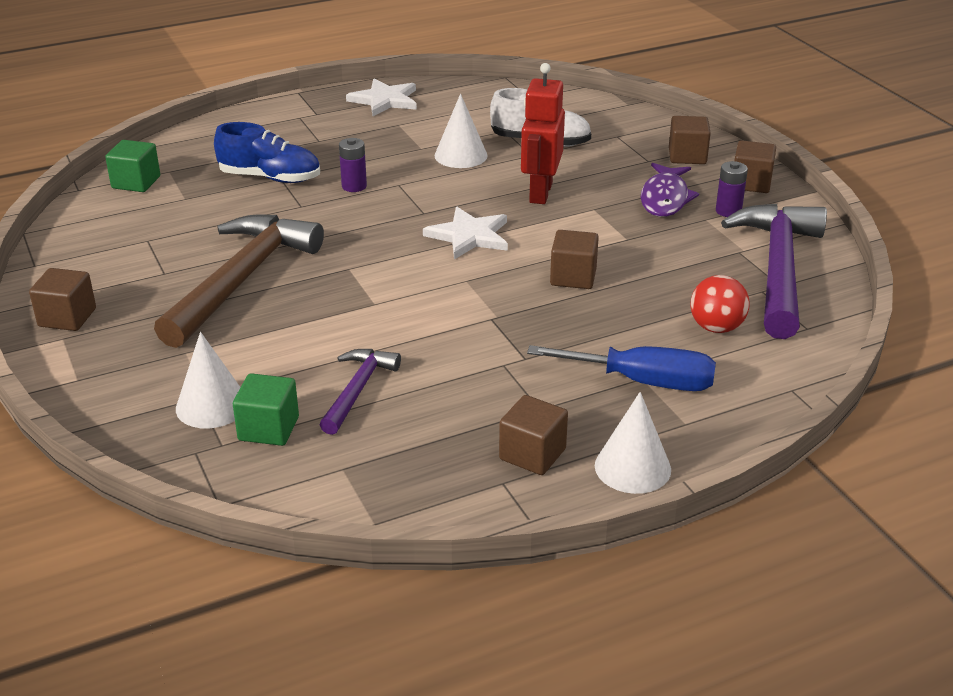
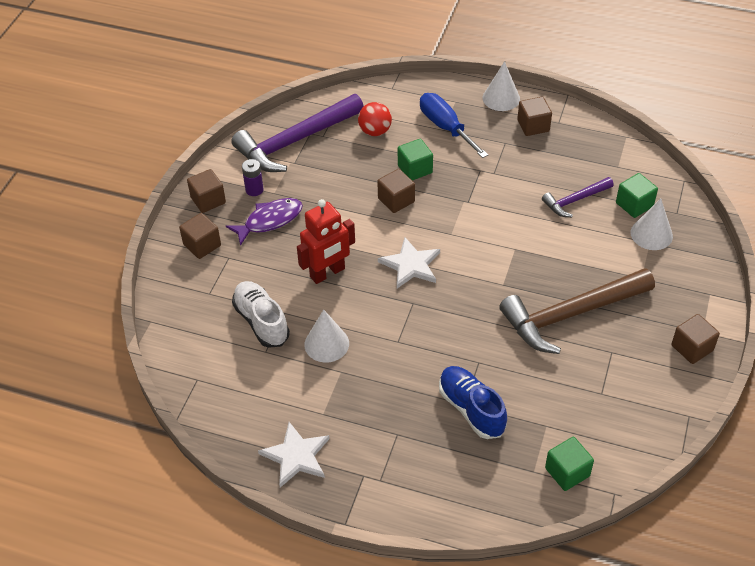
camera: 135 degrees left, 15 degrees up
(354, 186) = (427, 359): purple battery -> none
(602, 316) = (415, 169): none -> green cube

